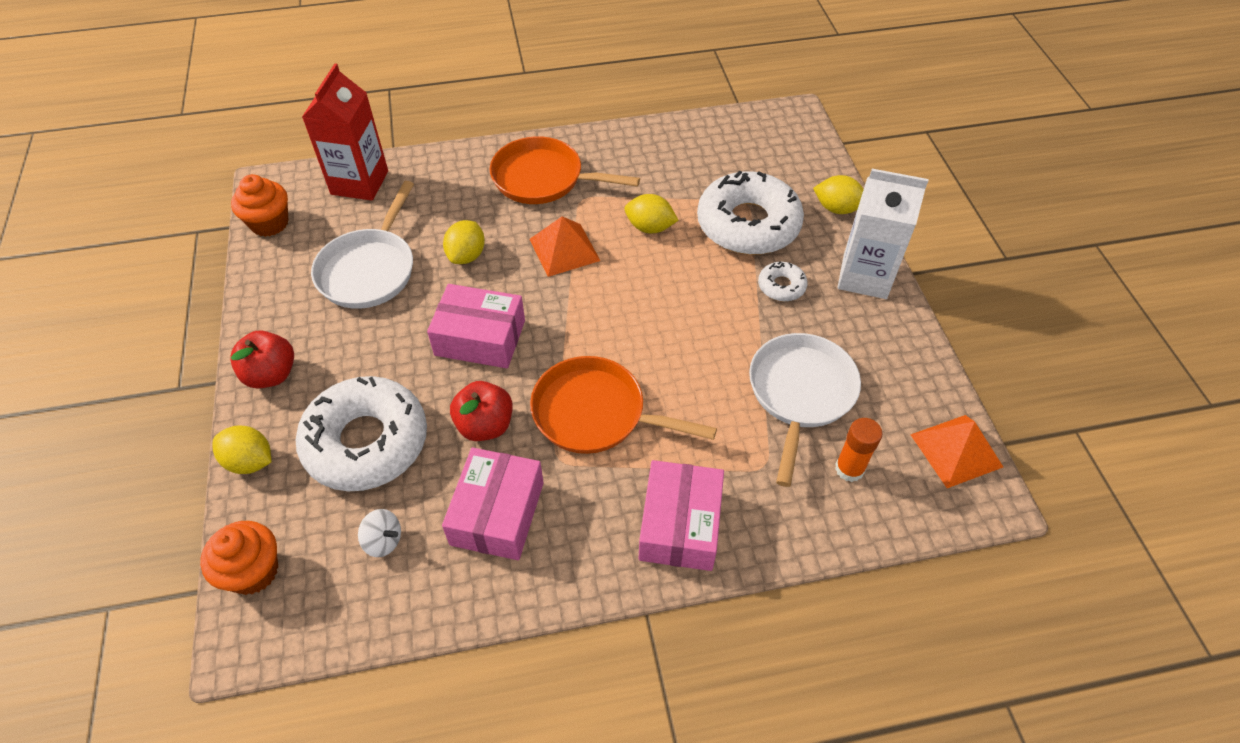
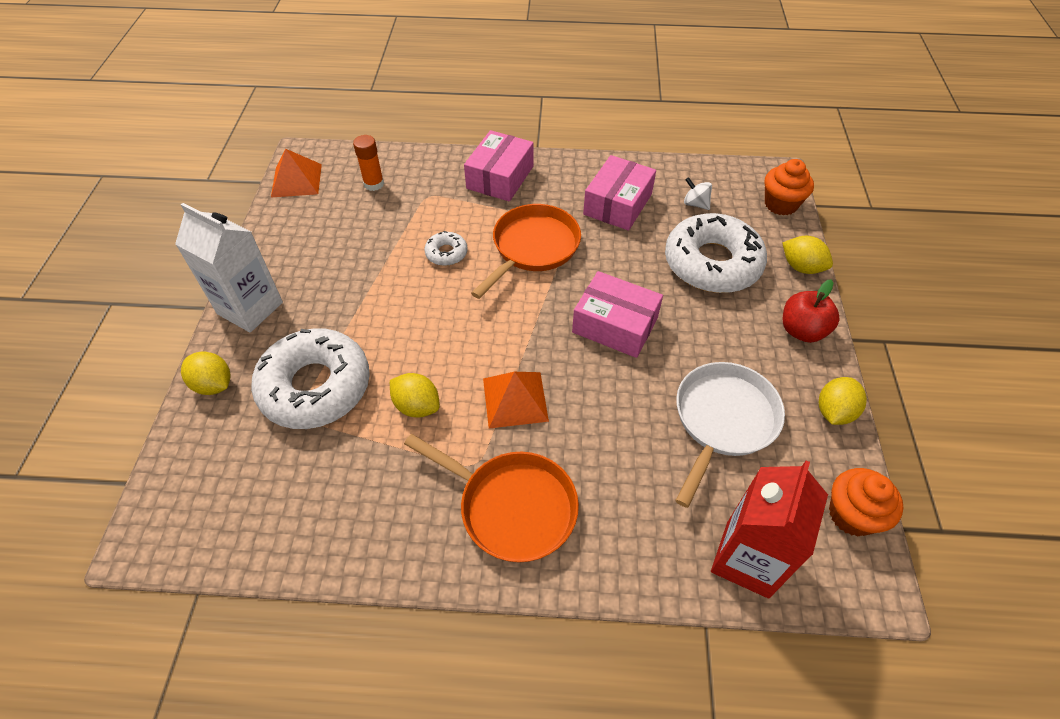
camera: 165 degrees left, 0 degrees up
(467, 255) = (618, 415): yellow lemon -> yellow lemon (834, 412)
(485, 425) = (619, 257): red apple -> none
(596, 413) = (532, 248): orange pan -> orange pan turned 90 degrees counterclockwise
(781, 286) = (329, 315): white donut -> white donut (446, 253)
(800, 394) = (374, 231): white pan -> none

